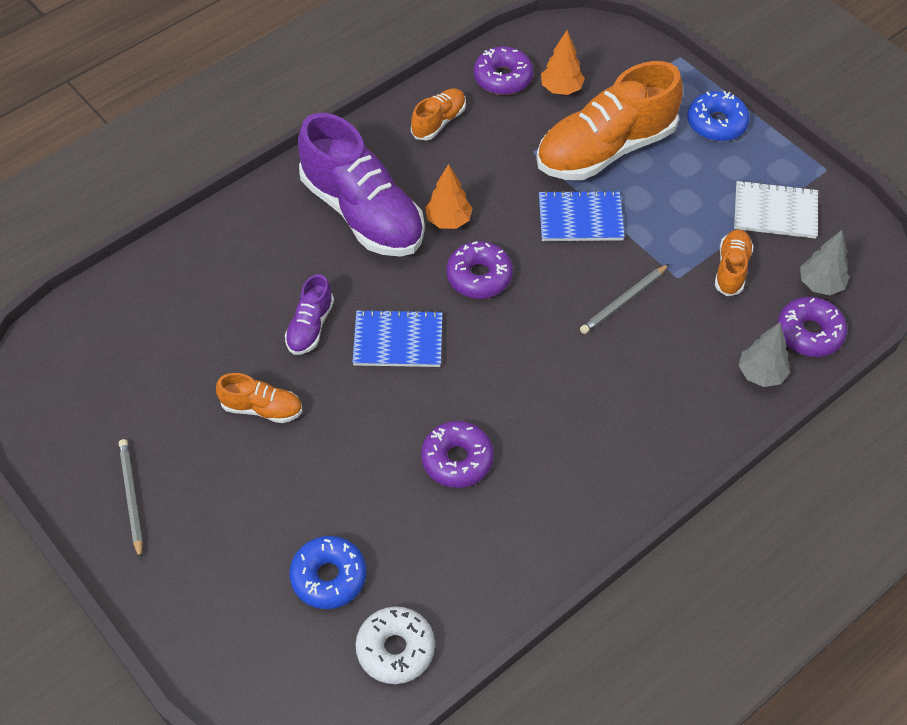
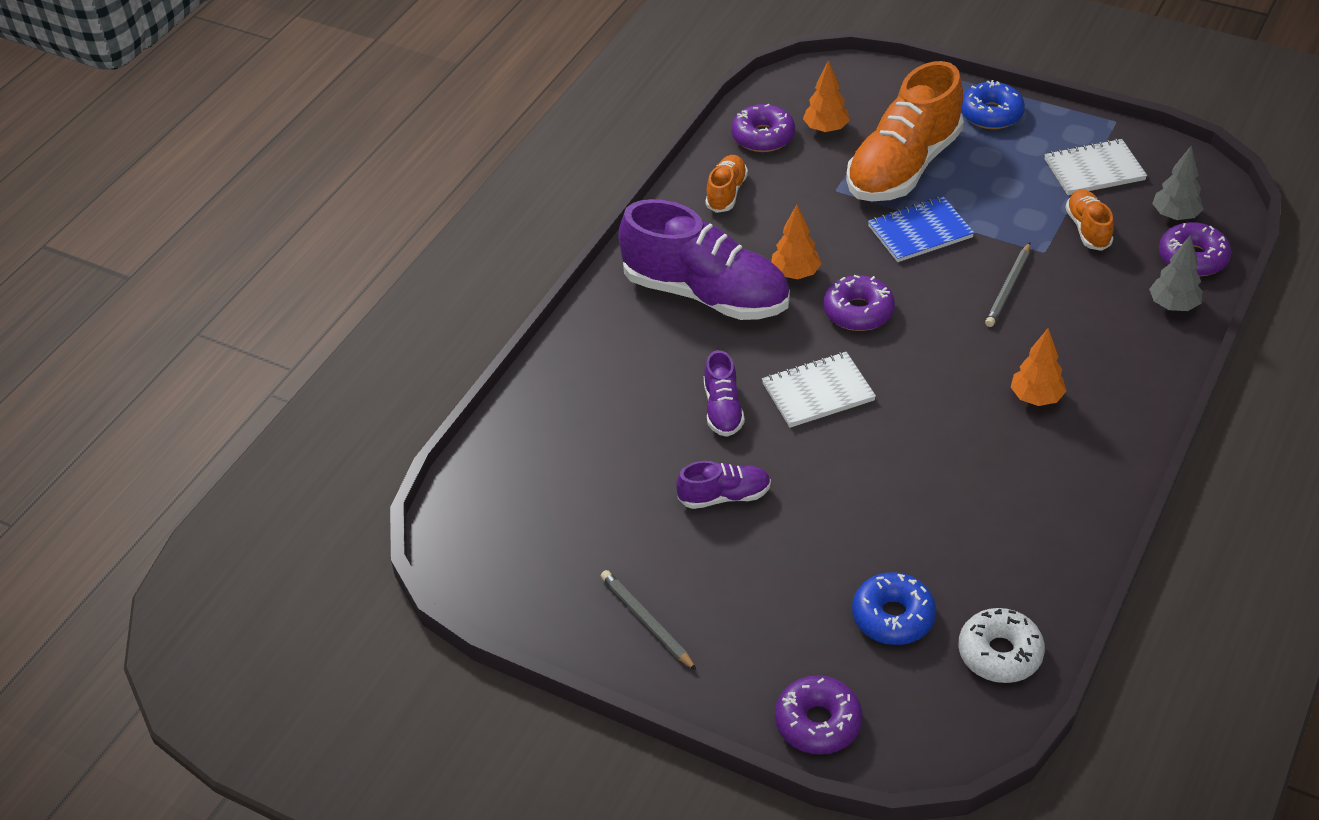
camera: 20 degrees left, 10 degrees down
(262, 408) = (724, 496): orange shoe -> purple shoe
(398, 340) = (818, 392): blue notebook -> white notebook
(457, 460) = (946, 473): purple donut -> purple donut (818, 722)
(580, 418) = (1036, 398): none -> orange tree

